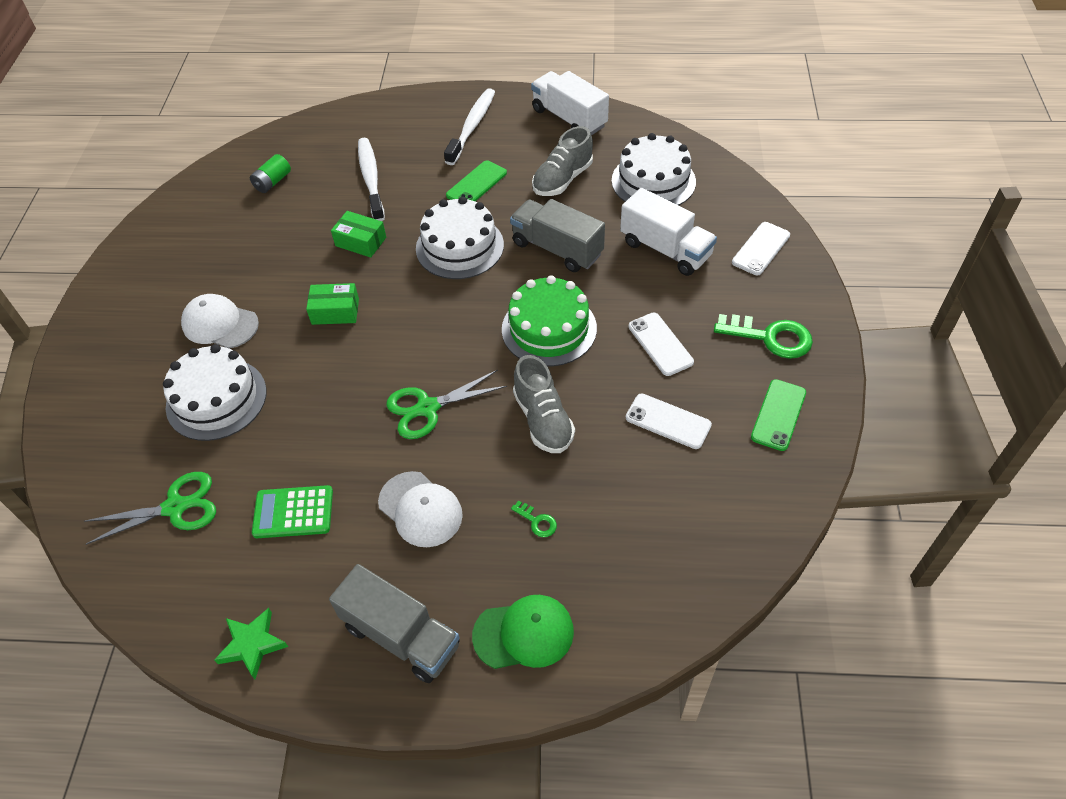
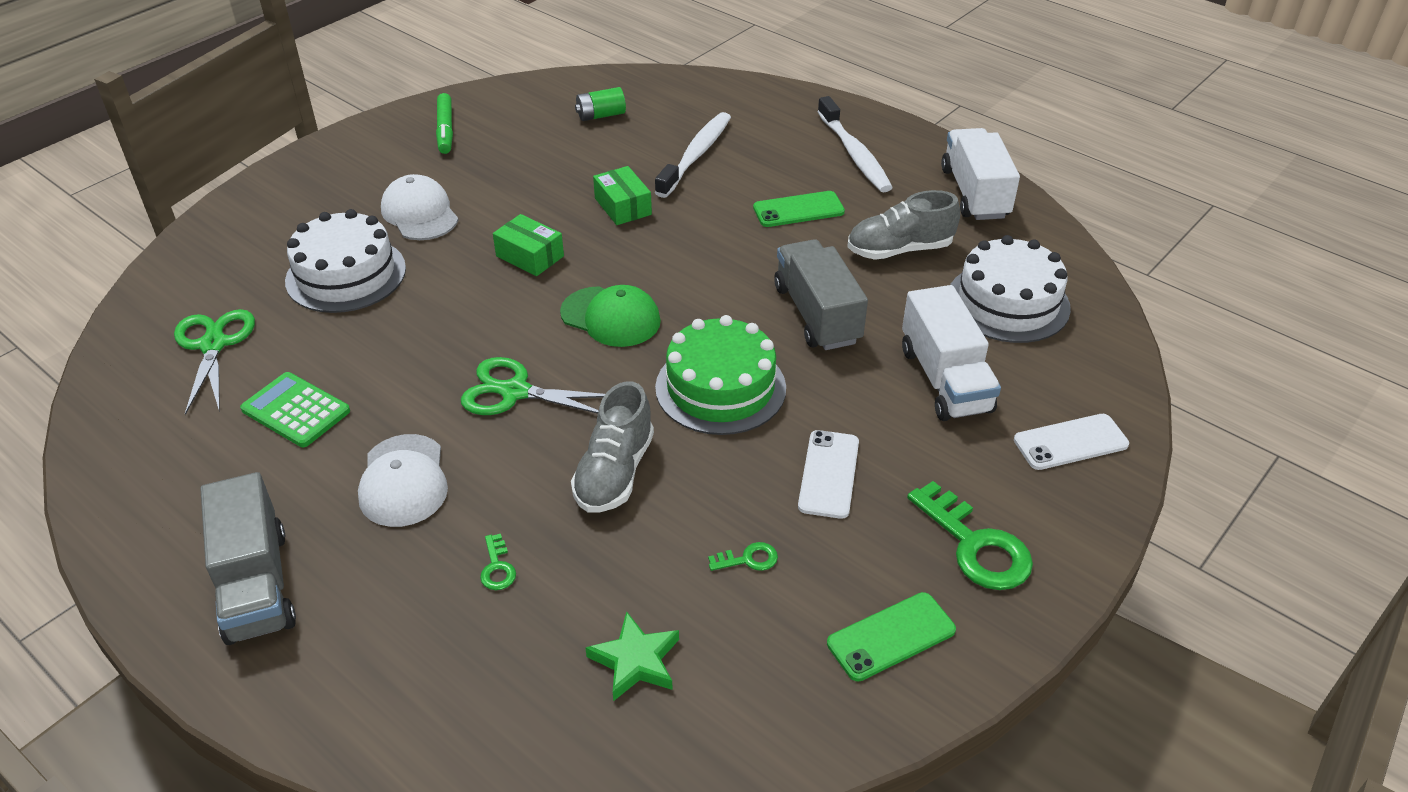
camera: 35 degrees right, 10 degrees down
(166, 251) = (445, 130): none -> green marker
(175, 507) = (213, 345): green scissors -> green scissors turned 120 degrees counterclockwise
(252, 644) = (136, 501): green star -> green star (635, 661)
(459, 246) = (715, 260): white cake -> none
(472, 127) = (854, 154): white toothbrush -> white toothbrush turned 105 degrees clockwise
(524, 633) = (362, 667): green cap -> green cap (611, 317)
(668, 421) = (748, 559): white phone -> green key

